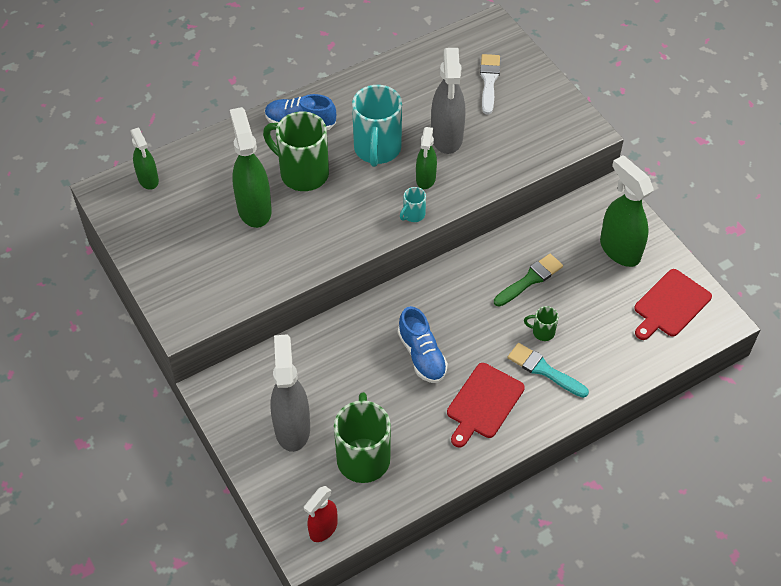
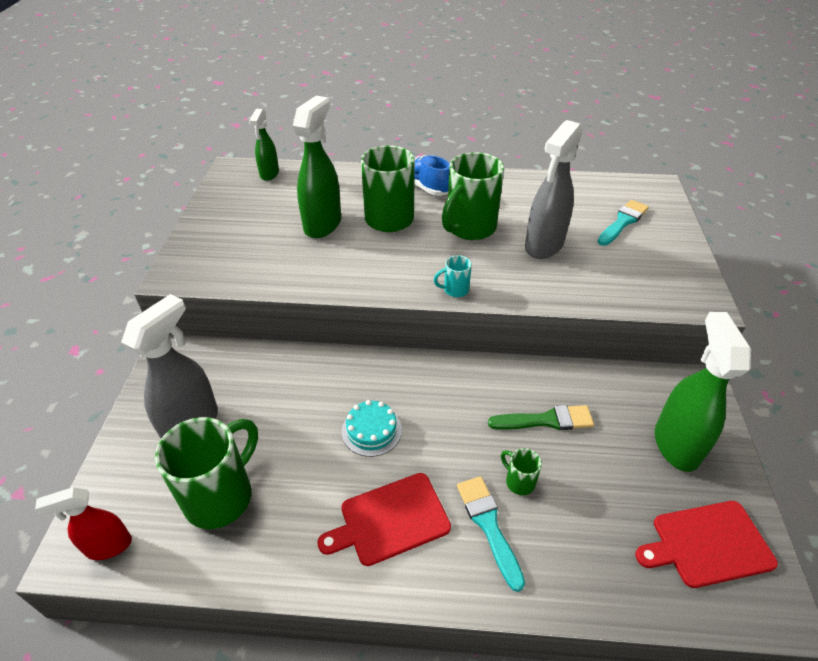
camera: 35 degrees right, 10 degrees down
(377, 149) = (469, 228): turquoise mug -> green mug
(422, 355) = (371, 430): blue shoe -> turquoise cake
(425, 179) = (494, 267): green spray bottle -> none
(489, 81) = (623, 222): white brush -> turquoise brush

